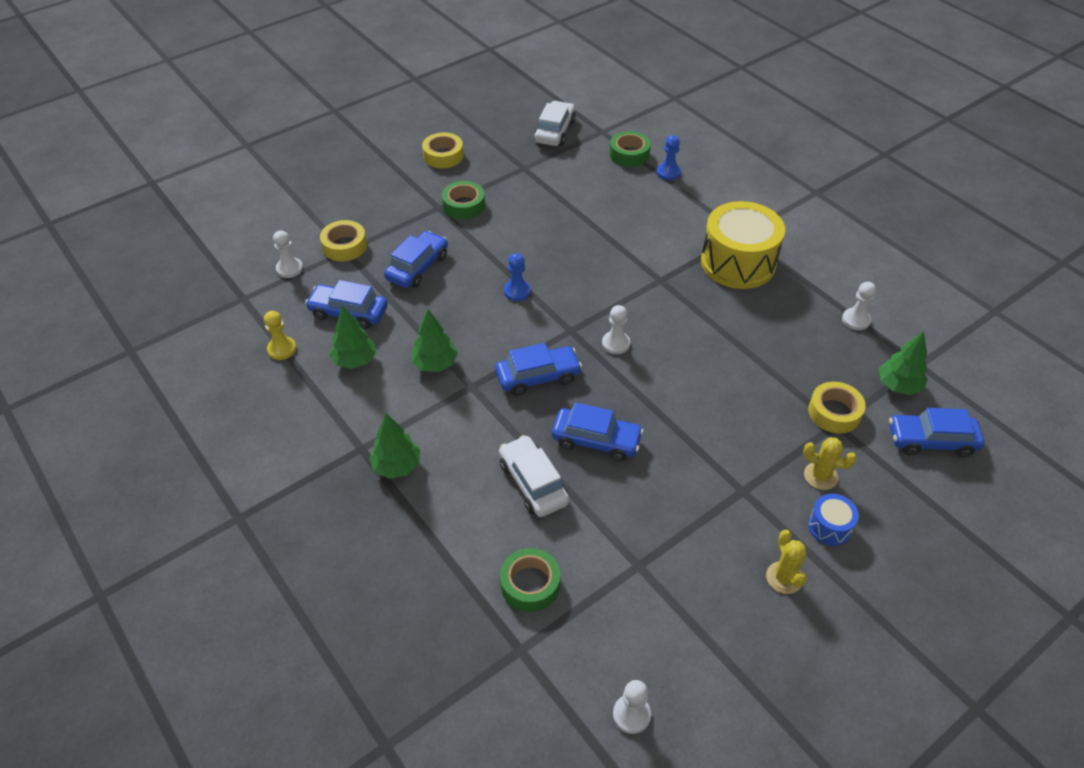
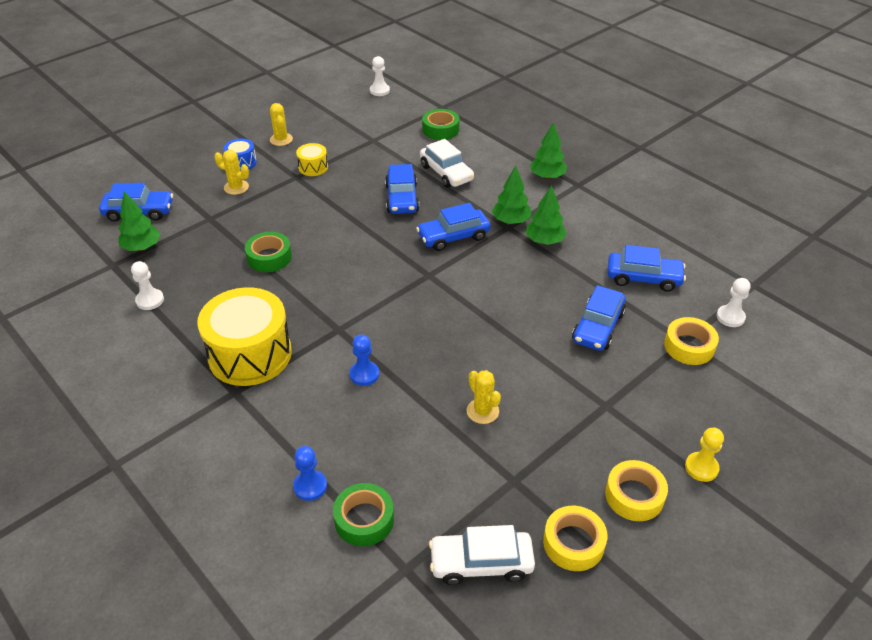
camera: 175 degrees right, 5 degrees down
(282, 349) = (684, 244): yellow pawn -> yellow pawn (701, 468)
(355, 360) = (615, 240): green tree -> green tree (511, 221)
(464, 205) = (576, 410): green tape -> green tape (269, 257)
(517, 291) = (487, 308): blue pawn -> blue pawn (364, 374)
(538, 209) = (482, 411): none -> yellow cactus
(554, 131) = (481, 563): white car -> white car turned 75 degrees clockwise
(596, 440) = (402, 198): blue car -> blue car turned 105 degrees counterclockwise
(615, 343) = (386, 266): white pawn -> none
(722, 508) = (313, 167): none -> yellow drum
(834, 412) = (207, 226): yellow tape -> yellow tape (573, 543)

